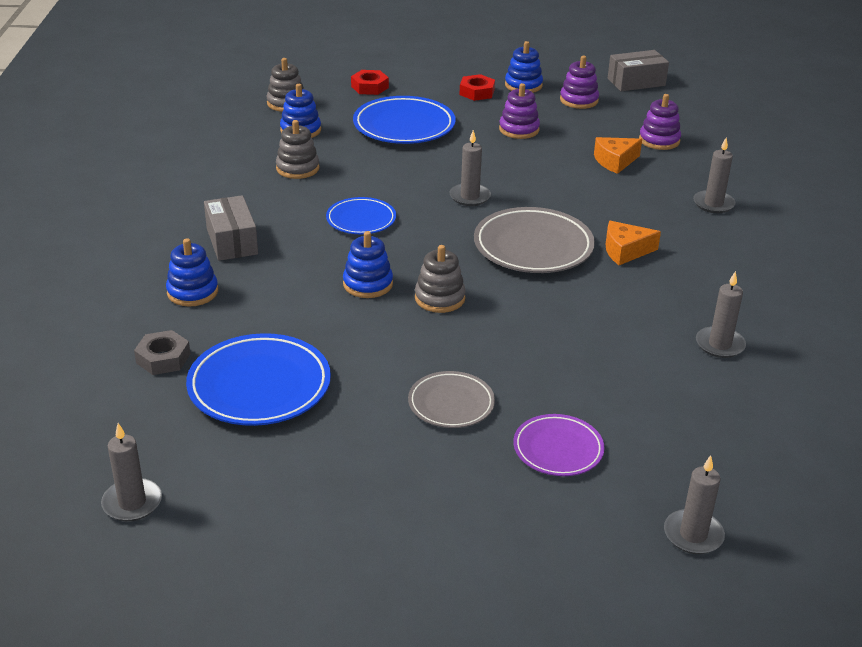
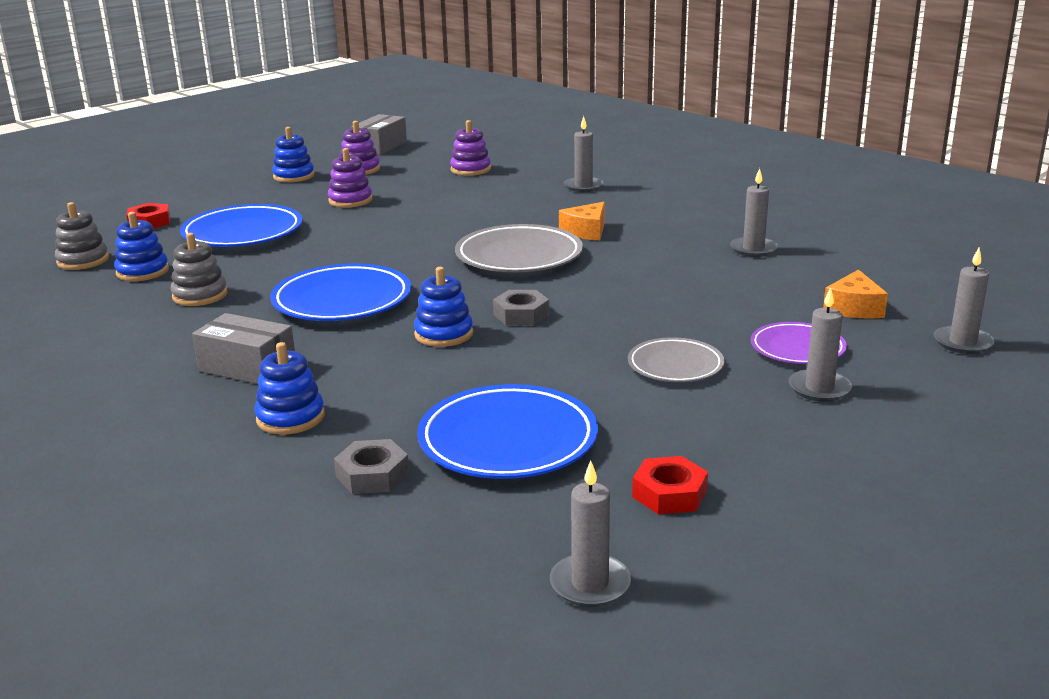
camera: 45 degrees left, 10 degrees down
(361, 220) = (342, 301): blue plate -> blue plate, size x1.67
(439, 298) = (521, 314): grey stacking toy -> grey nut
(470, 197) = (402, 250): grey candle -> grey candle (819, 388)
(477, 92) = (262, 193): red nut -> red nut (669, 494)
(615, 161) = (466, 191): orange cheese -> orange cheese (854, 308)

